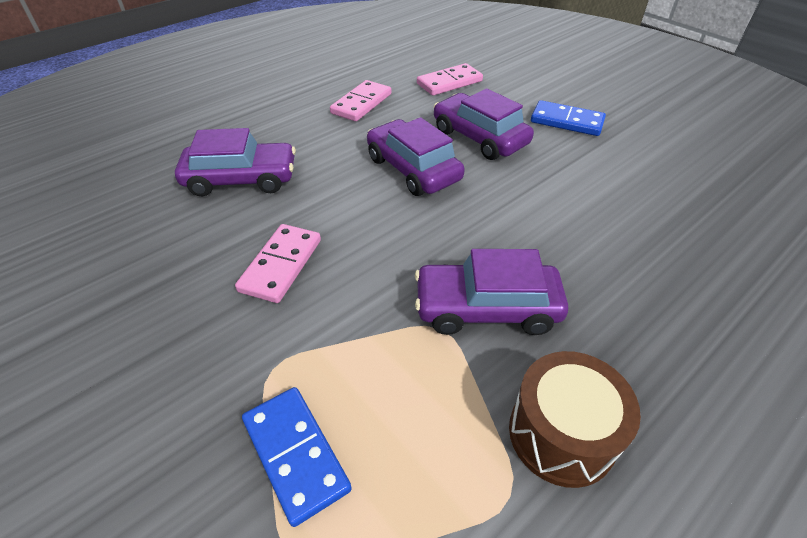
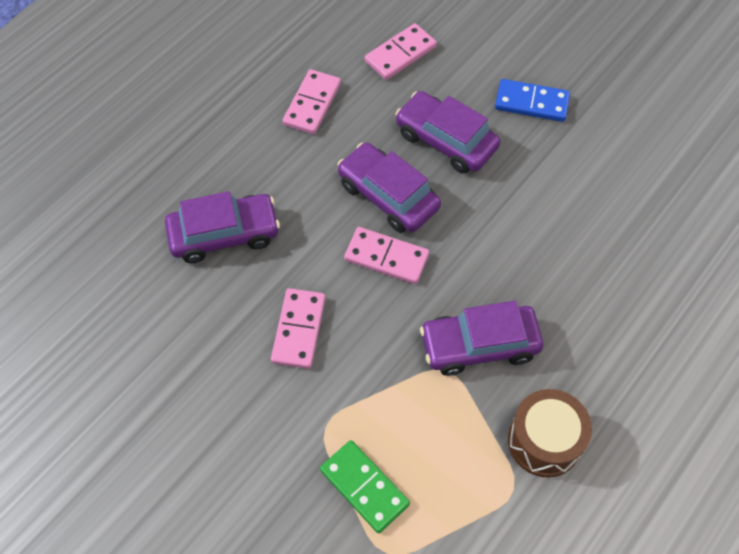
camera: 10 degrees left, 15 degrees up
(296, 454) = (364, 487): blue domino -> green domino
(397, 215) = (386, 257): none -> pink domino

